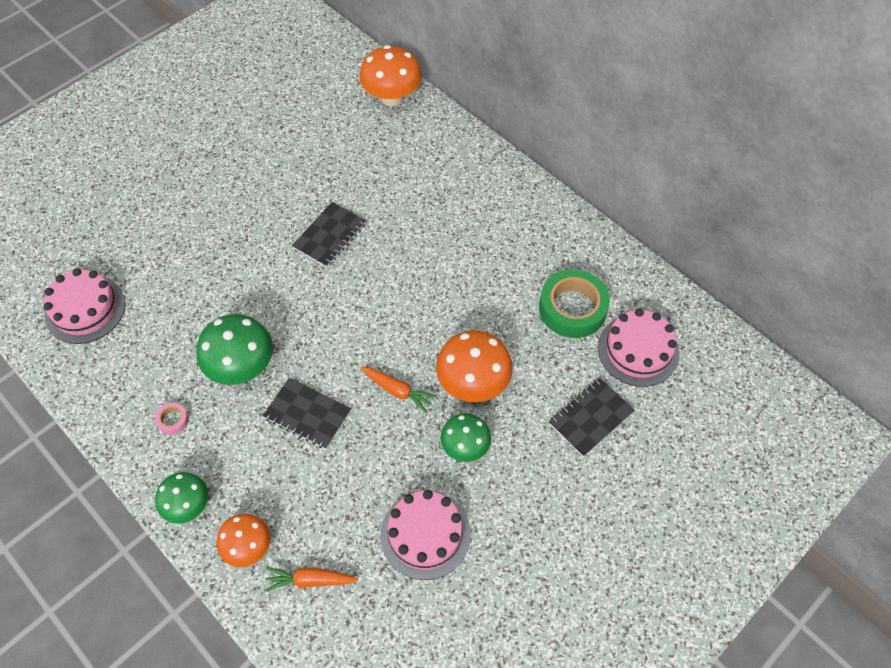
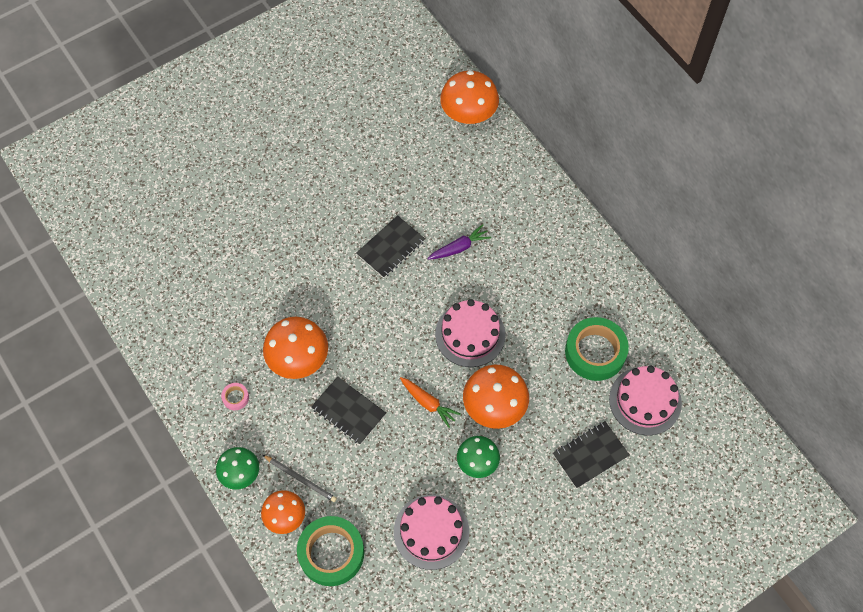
camera: 10 degrees right, 5 degrees up
(85, 309) = (171, 284): pink cake -> pink cake (470, 334)
(242, 367) = (298, 360): green mushroom -> orange mushroom
(261, 499) = (301, 479): none -> grey pencil
(309, 580) = (331, 553): orange carrot -> green tape
(405, 225) = (459, 247): none -> purple carrot

